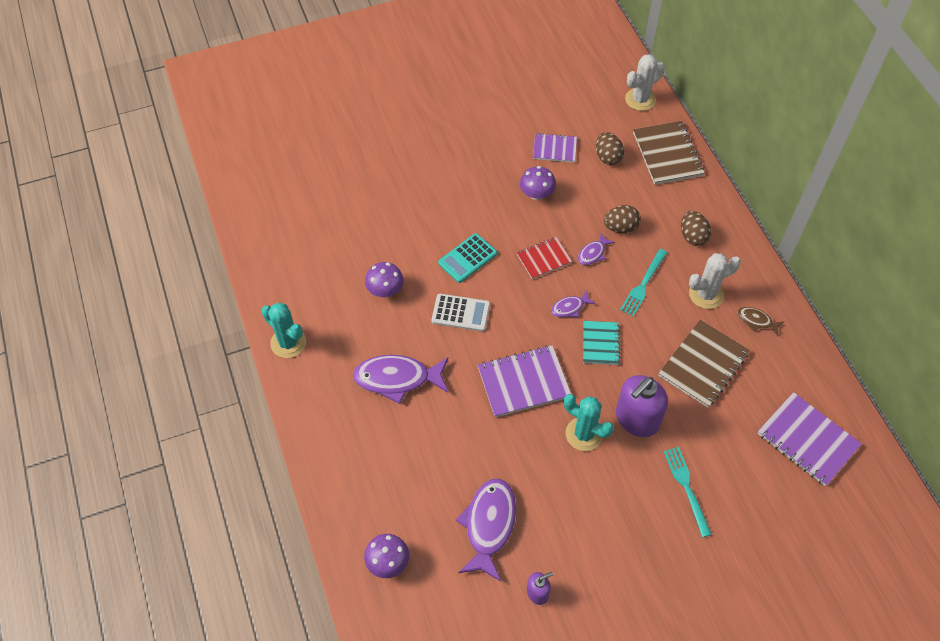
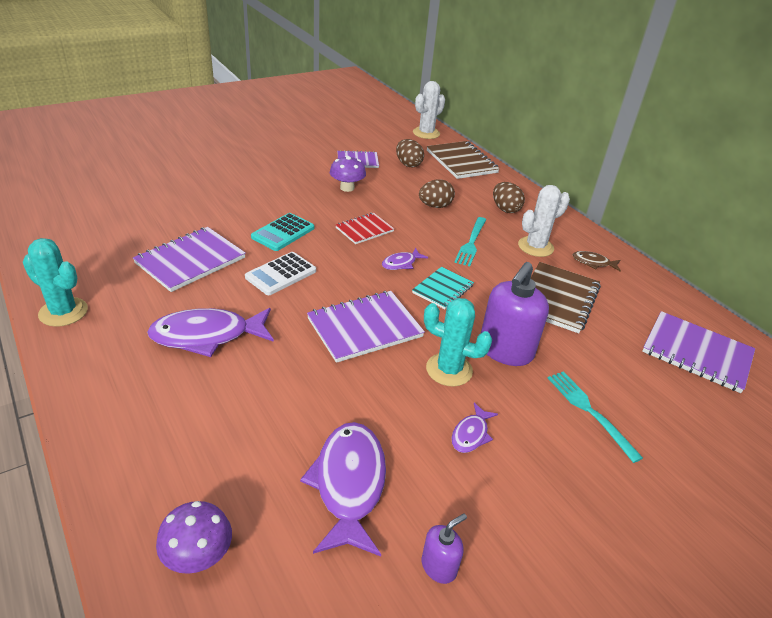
camera: 15 degrees left, 20 degrees down
(385, 290) = (190, 260): purple mushroom -> purple notebook
(461, 313) = (281, 274): white calculator -> white calculator turned 135 degrees clockwise
(593, 253) = (413, 224): purple fish -> purple fish (471, 434)
(600, 343) = (442, 289): turquoise notebook -> turquoise notebook turned 45 degrees clockwise

